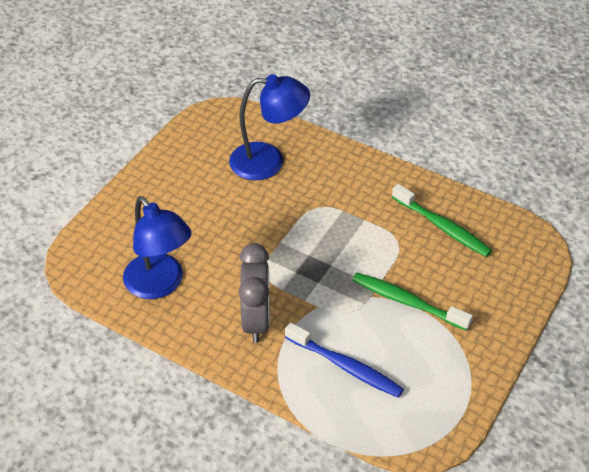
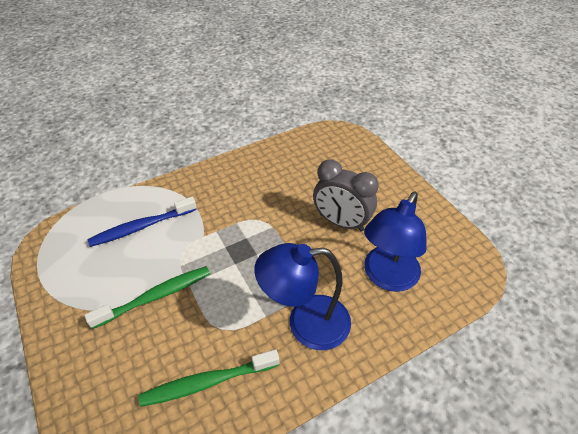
camera: 120 degrees right, 0 degrees up
(160, 285) = (292, 163): blue lamp -> blue lamp (306, 323)
(256, 320) = (222, 197): grey clock -> grey clock (341, 222)

